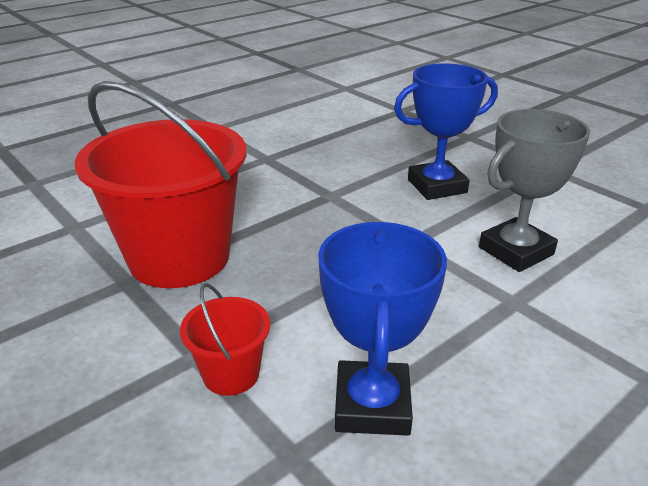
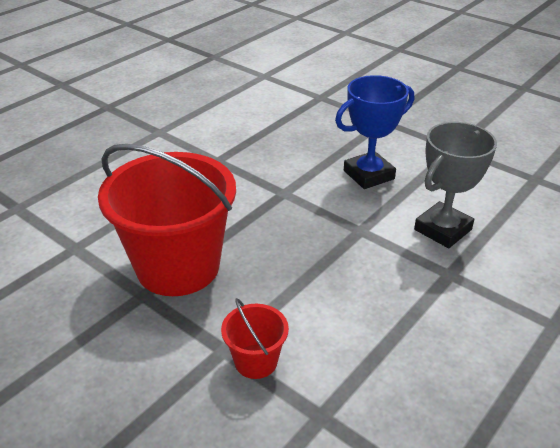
camera: 10 degrees left, 5 degrees up
(372, 405) = (366, 371): blue trophy -> none

